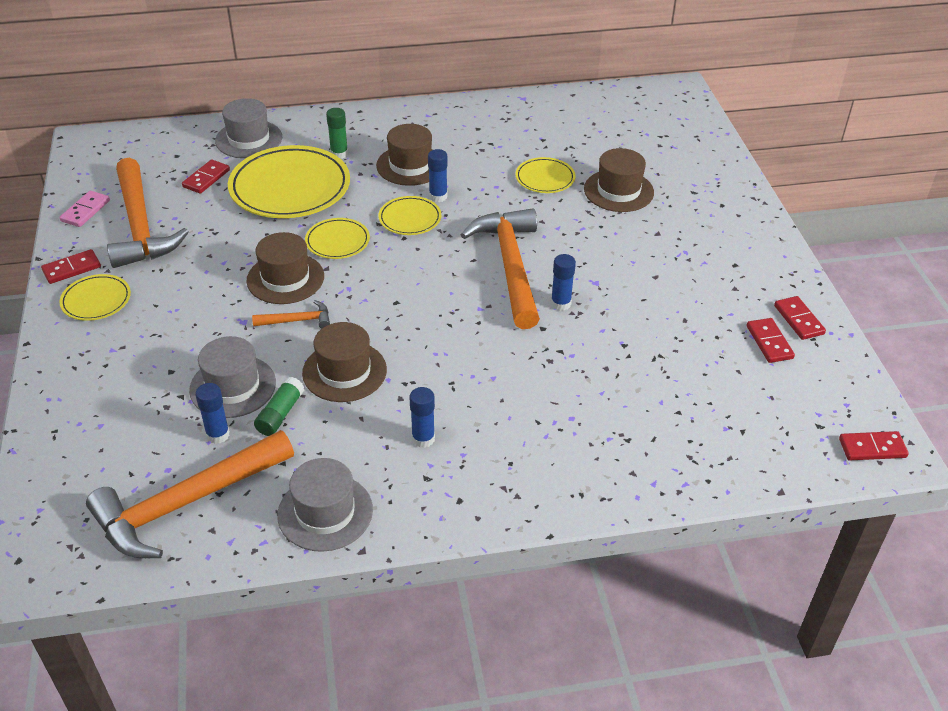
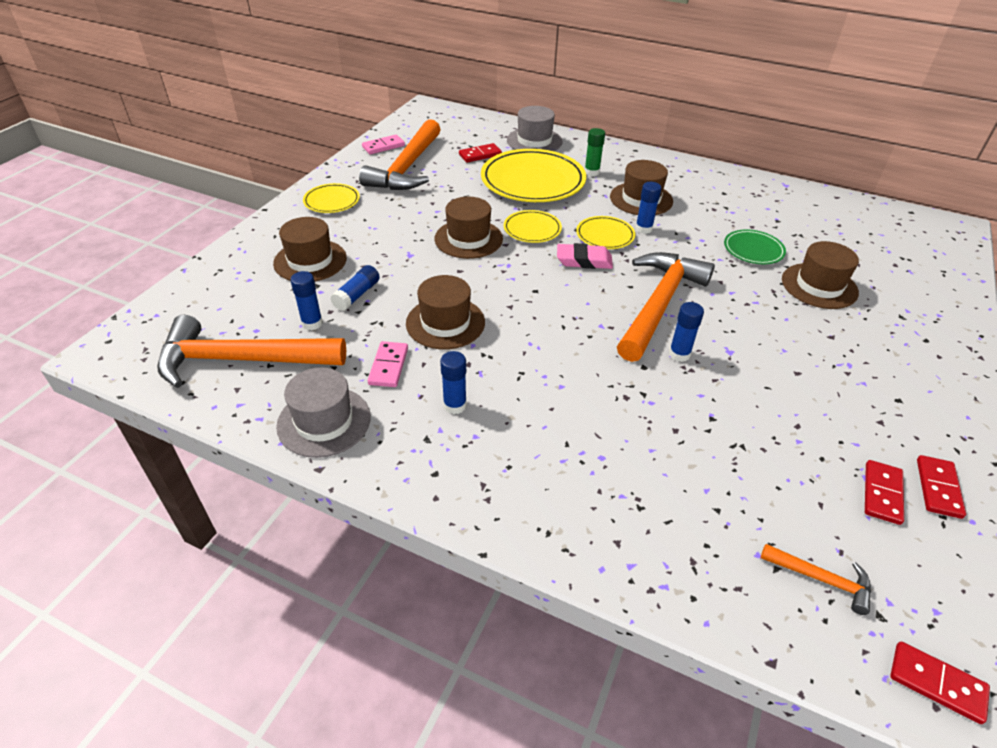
camera: 35 degrees right, 0 degrees up
(71, 268) = (338, 176): red domino -> none
(145, 375) = (310, 261): none -> brown hat
(233, 386) = (357, 295): grey hat -> blue glue stick
(280, 414) = (368, 330): green glue stick -> none
(297, 320) = (448, 271): orange hammer -> orange hammer (821, 579)
(333, 436) = (389, 366): none -> pink domino
(413, 253) = (584, 261): none -> pink eraser
(545, 178) = (753, 250): yellow plate -> green plate

